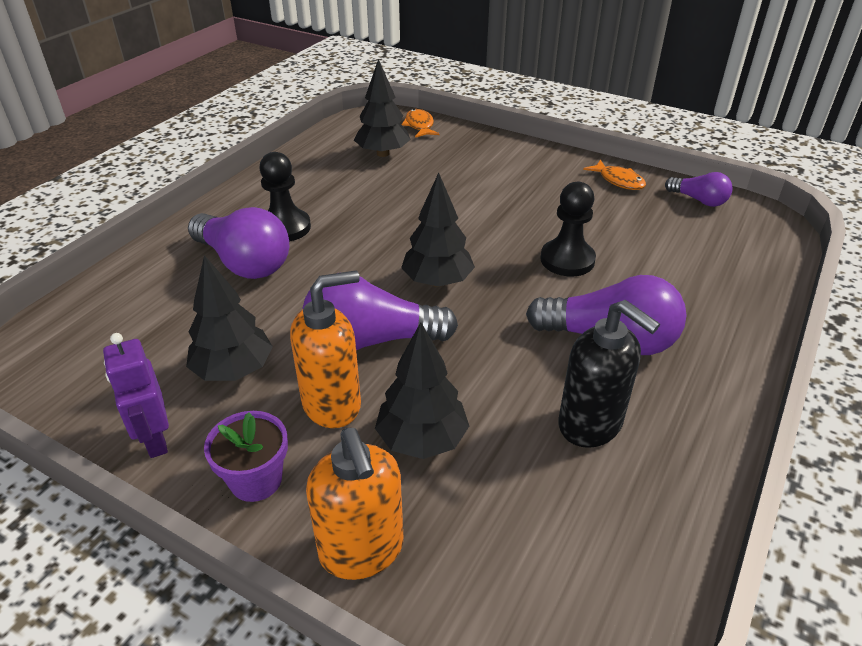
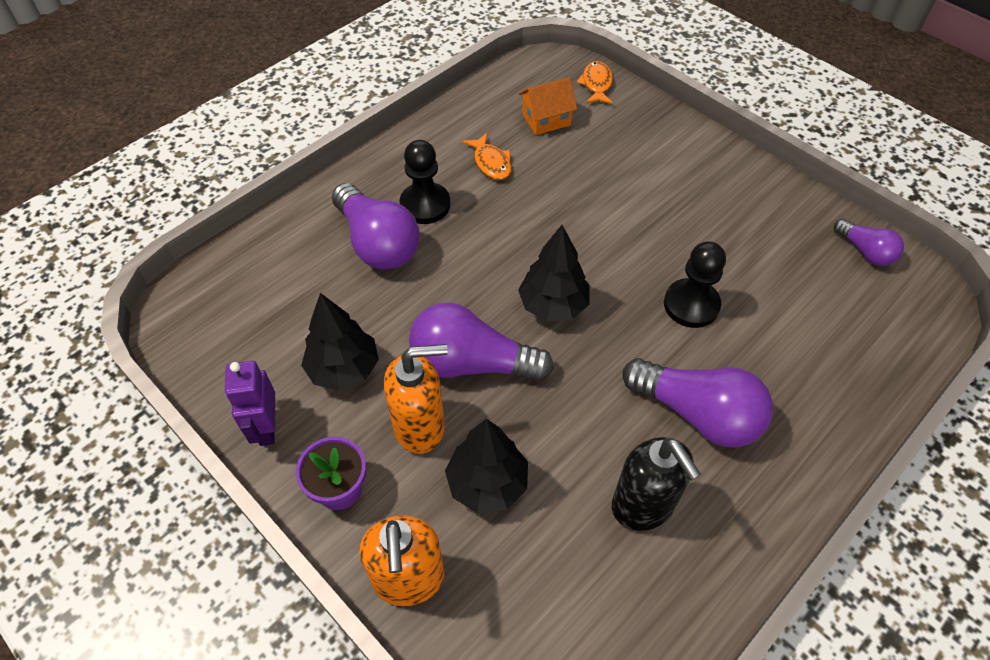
camera: 15 degrees right, 15 degrees up
(382, 153) = (546, 119): black tree -> orange house
(618, 181) = (786, 206): orange fish -> orange fish (491, 163)

